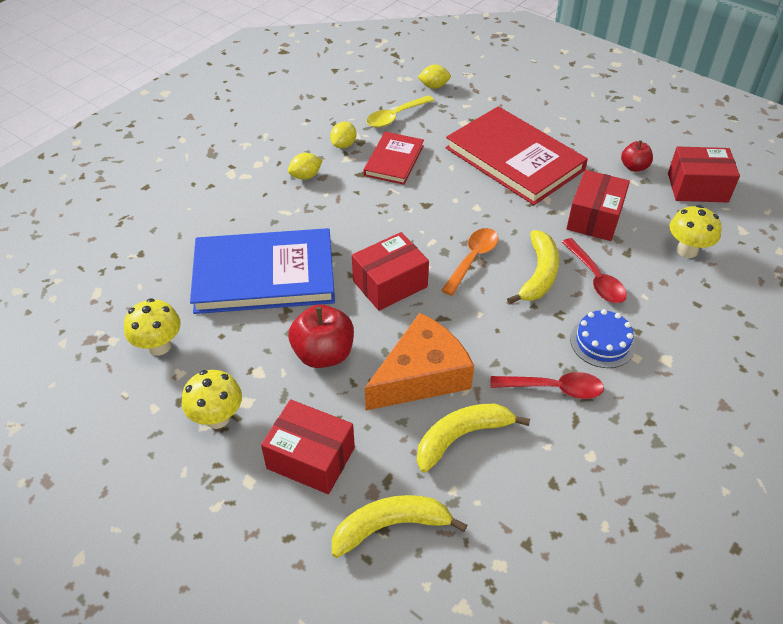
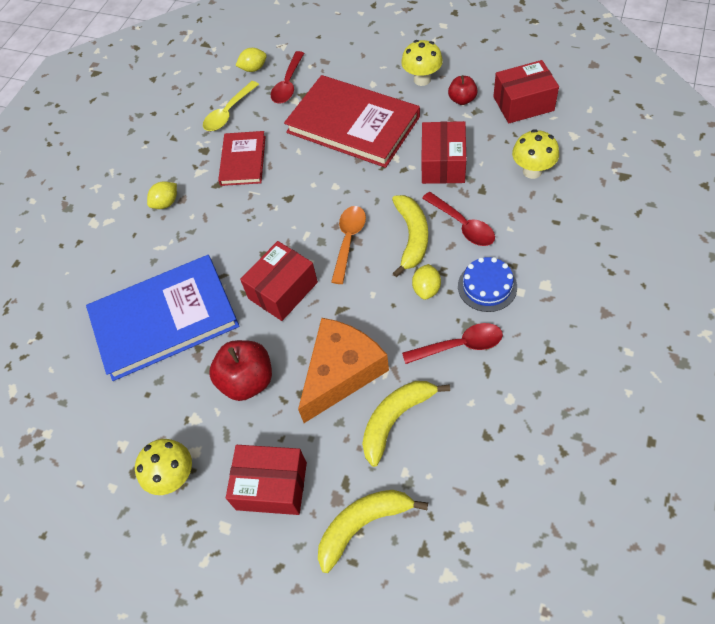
camera: 10 degrees left, 10 degrees up
(159, 346) = (93, 424): yellow mushroom -> yellow mushroom (422, 79)
(344, 145) = (190, 158): yellow lemon -> yellow lemon (426, 289)
(462, 108) = (288, 84): none -> red spoon

